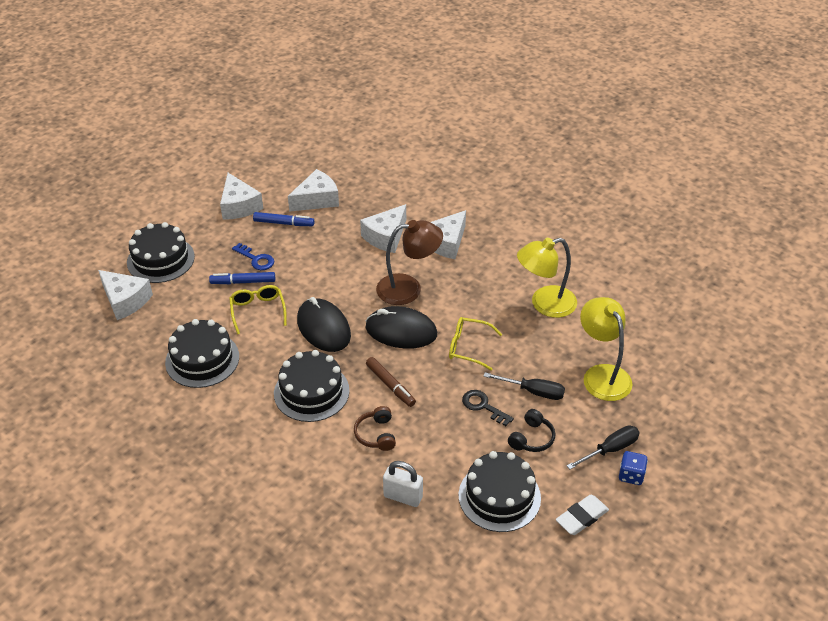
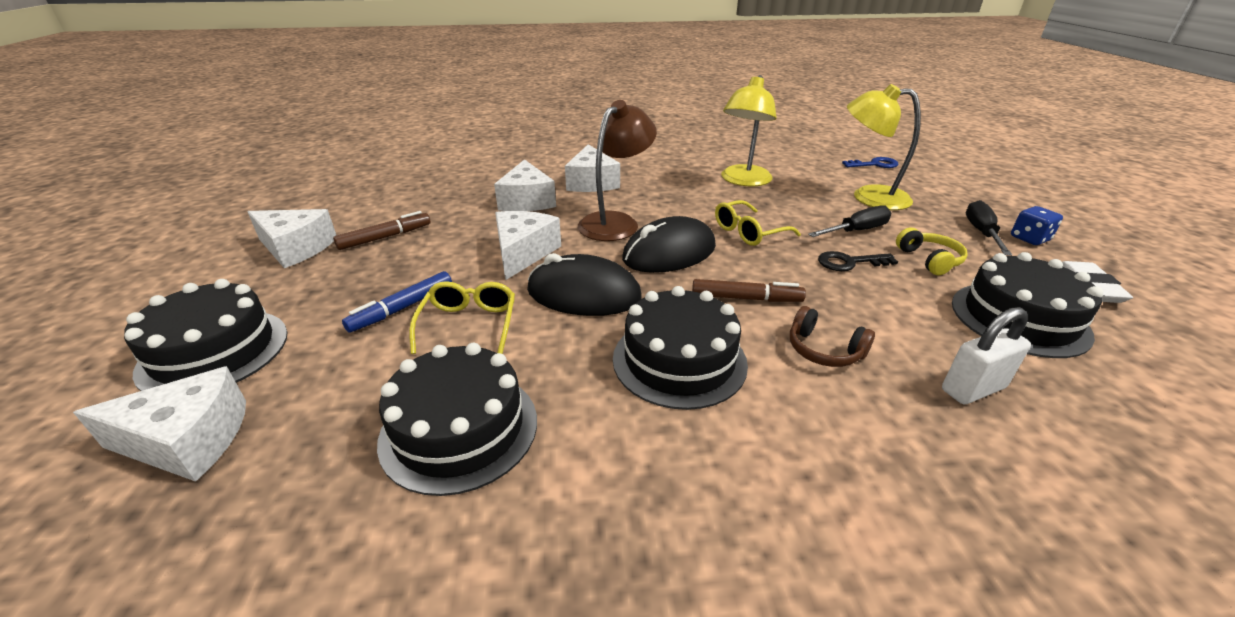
camera: 45 degrees left, 10 degrees down
(256, 259) = (391, 280): blue key -> blue key (874, 164)
(258, 311) = (469, 324): yellow glasses -> yellow glasses turned 60 degrees clockwise
(283, 223) = (384, 237): blue marker -> brown marker
(317, 200) = (402, 207): white cheese -> white cheese (523, 253)
(532, 438) = (929, 260): black headphones -> yellow headphones

